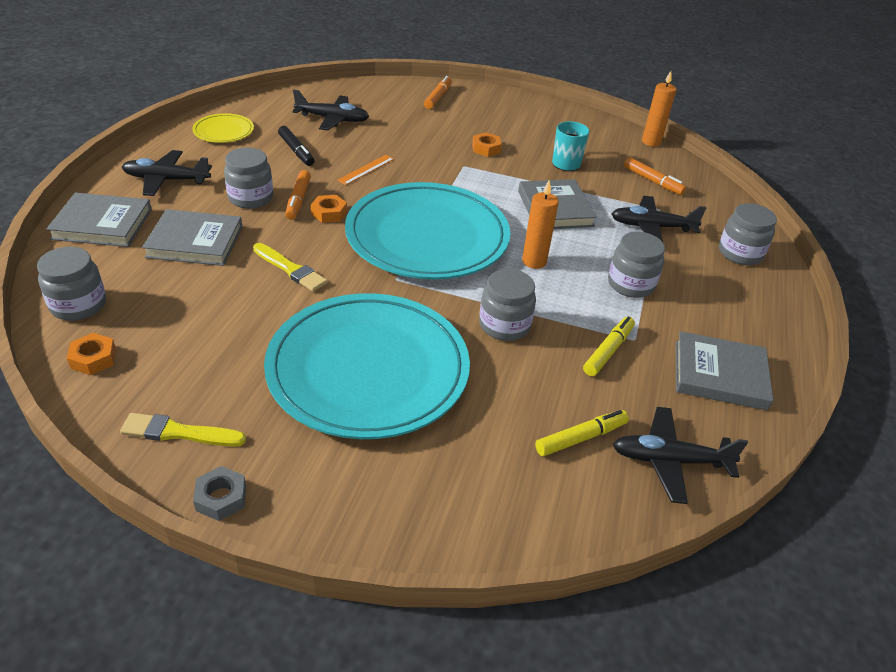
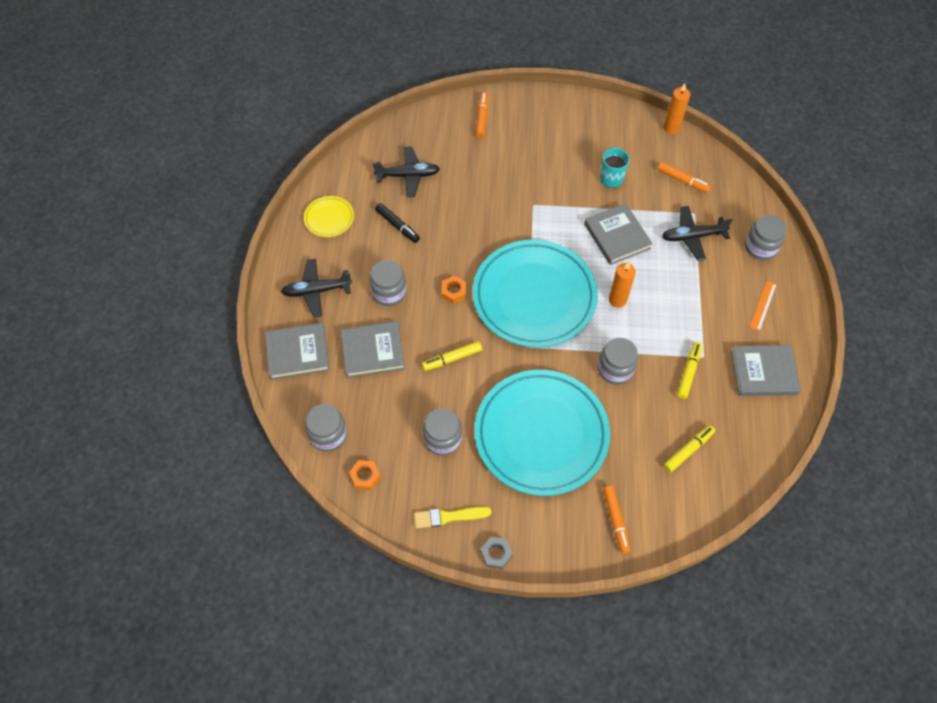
camera: 10 degrees left, 20 degrees up
(290, 269) = (452, 358): yellow brush -> yellow marker
(298, 200) = (425, 284): orange marker -> orange marker (616, 520)
(366, 169) = (460, 232): orange ruler -> orange ruler (763, 305)
(486, 148) = (543, 177): orange nut -> none
(630, 284) = (690, 303): grey jar -> grey jar (442, 439)
(669, 461) = (744, 452): black plane -> none

